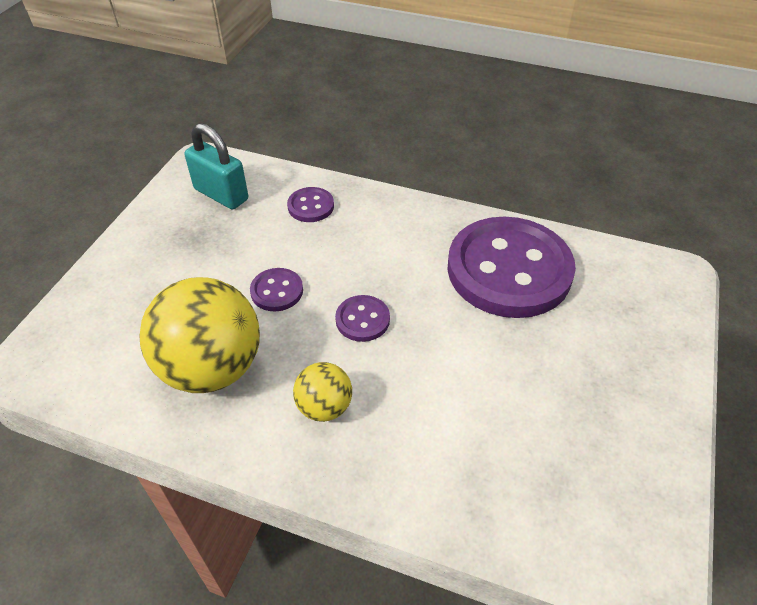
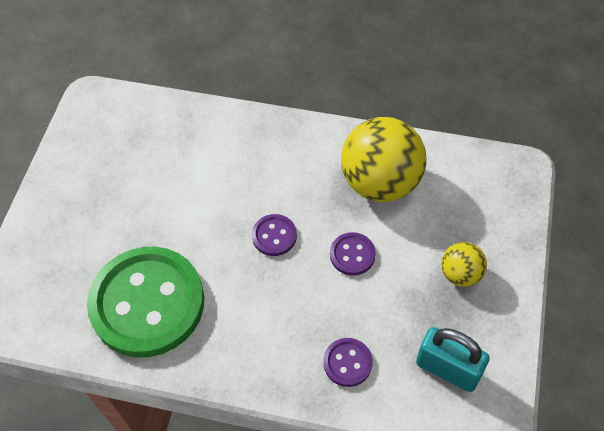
camera: 175 degrees right, 10 degrees up
(324, 407) = (291, 164): yellow ball -> yellow ball (460, 274)
(509, 270) = (147, 303): purple button -> green button

